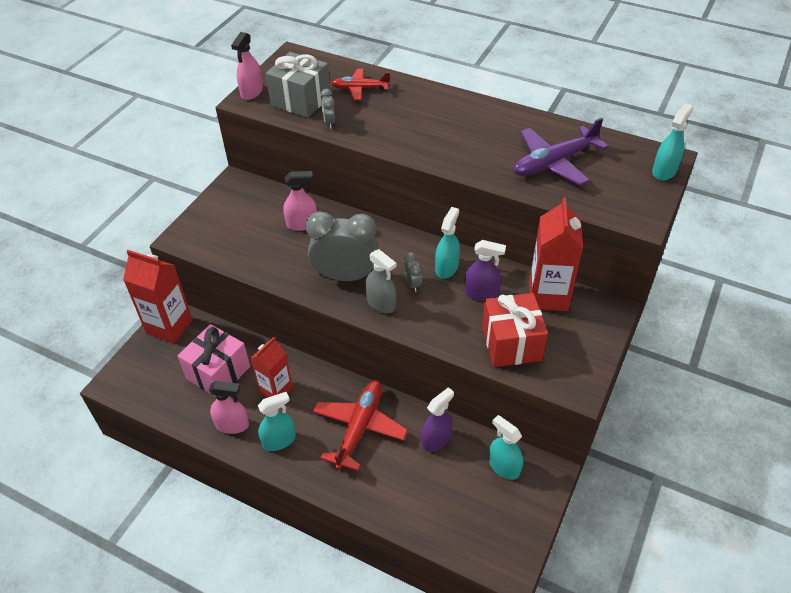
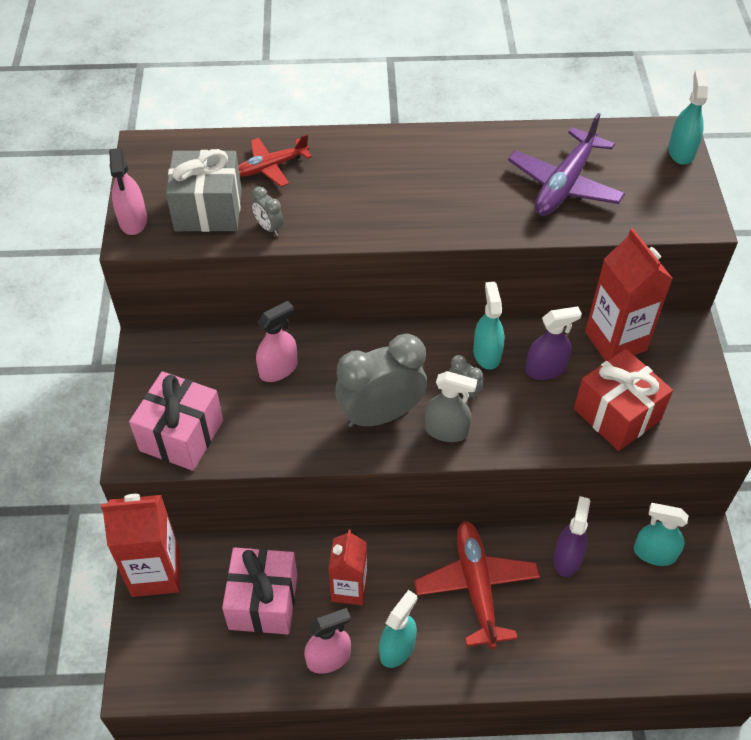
camera: 30 degrees left, 5 degrees up
(215, 238) = (181, 435): none -> pink gift

